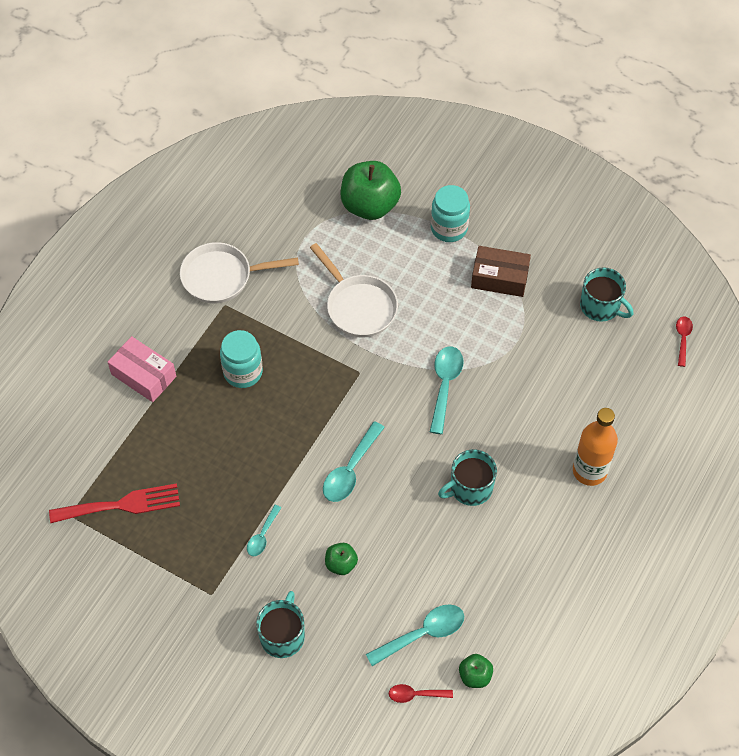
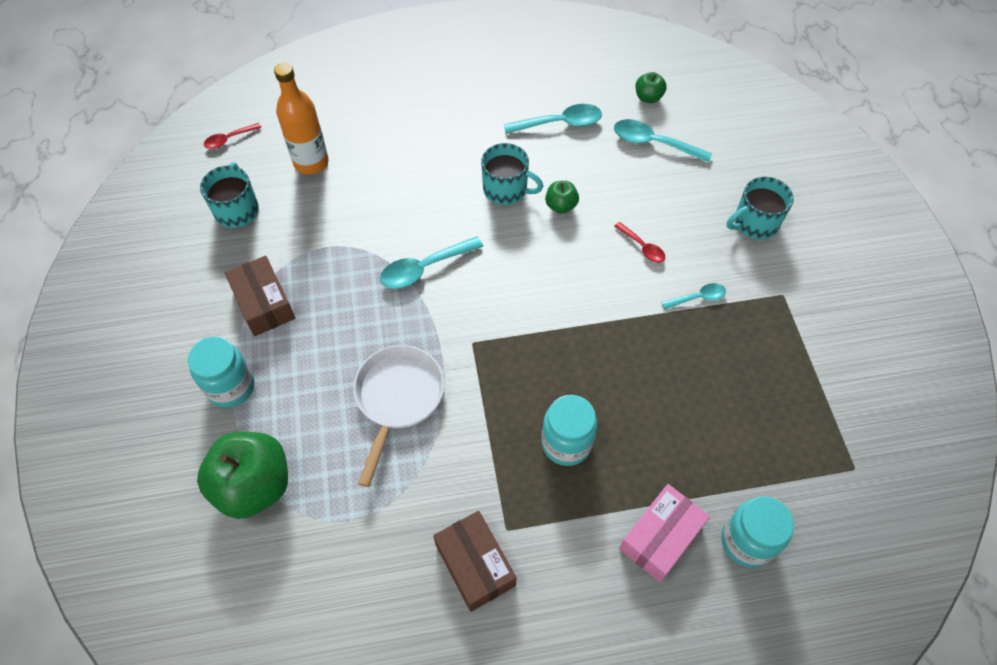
camera: 130 degrees left, 0 degrees up
(96, 416) = (747, 541): none -> turquoise jar
(121, 505) = (797, 432): red fork -> none
(143, 375) = (660, 537): pink box -> pink box turned 45 degrees clockwise
(221, 277) = (475, 565): white pan -> brown box
(341, 564) = (659, 227): green apple -> green apple (561, 206)
(350, 470) = (574, 279): turquoise spoon -> turquoise spoon (560, 123)
(415, 695) = (699, 119): red spoon -> red spoon (642, 247)
(589, 471) = (416, 128): orange bottle -> orange bottle (311, 162)

